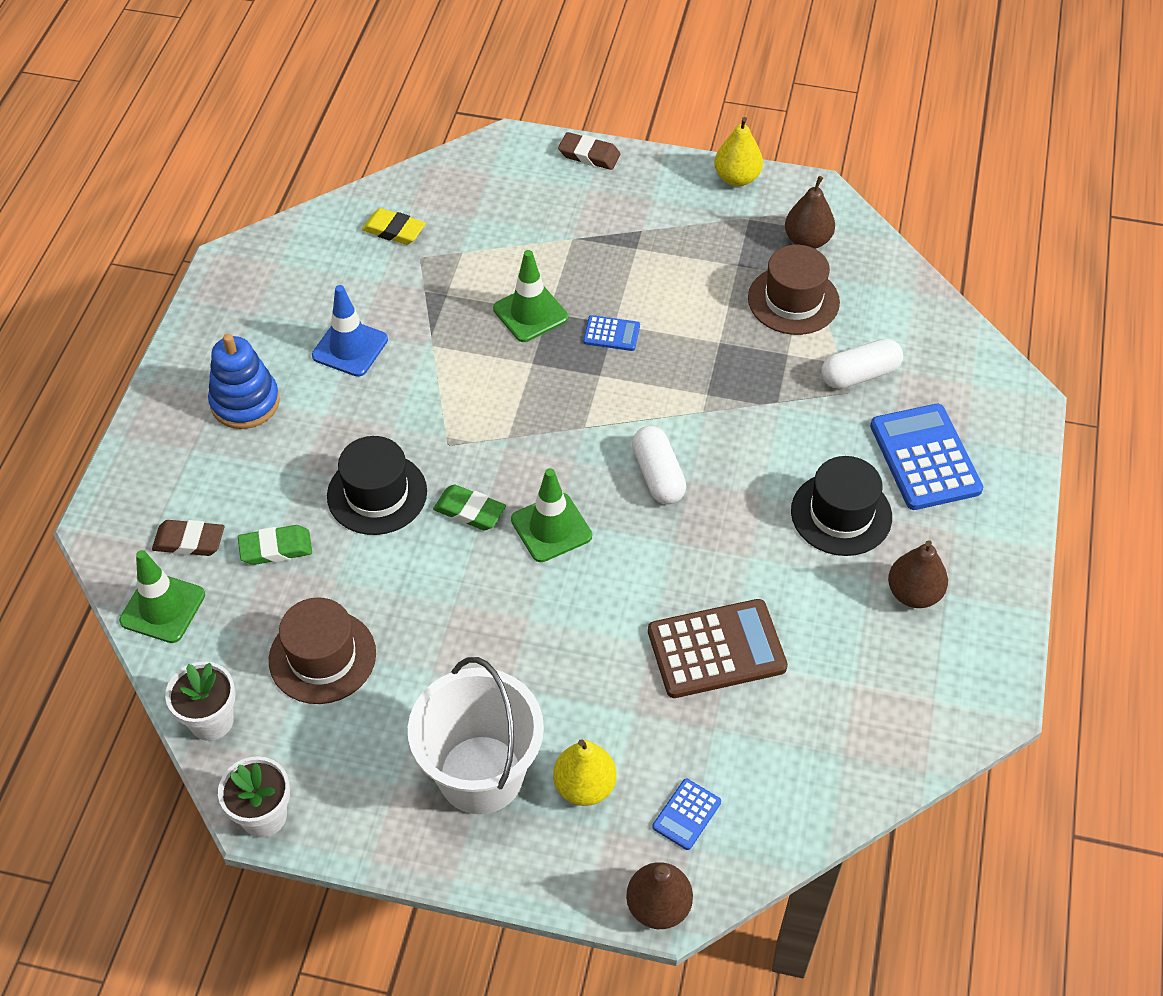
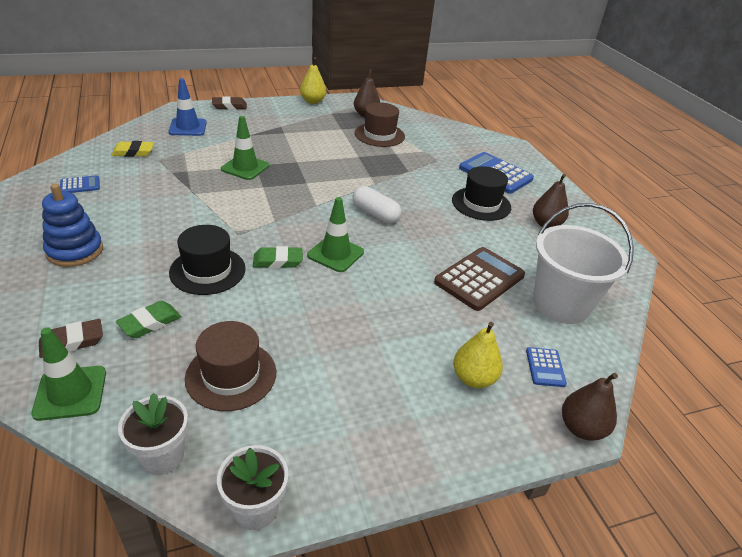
camera: 35 degrees left, 15 degrees down
(350, 348) = (138, 206): blue traffic cone -> blue traffic cone (188, 127)
(481, 774) = (402, 401): white bucket -> white bucket (561, 304)
(611, 334) = (298, 165): blue calculator -> blue calculator (80, 185)
(859, 374) = (436, 153): white capsule -> none

